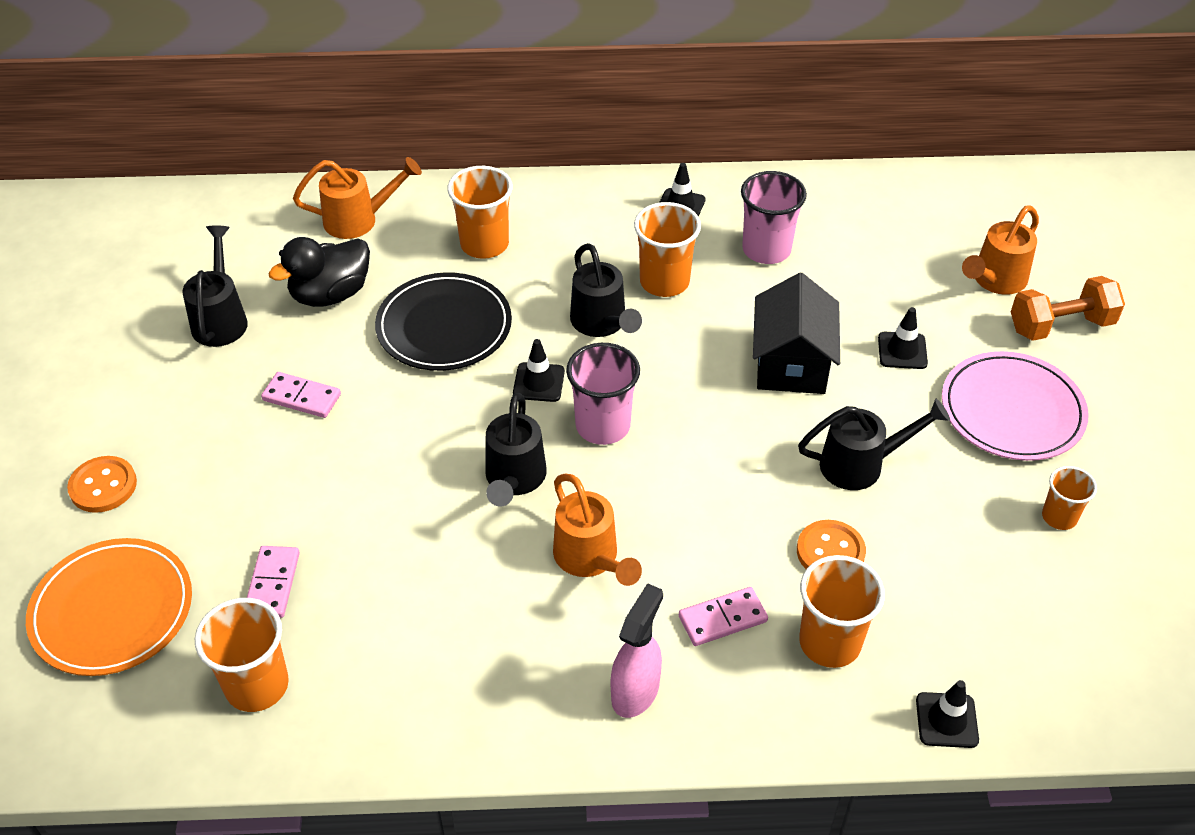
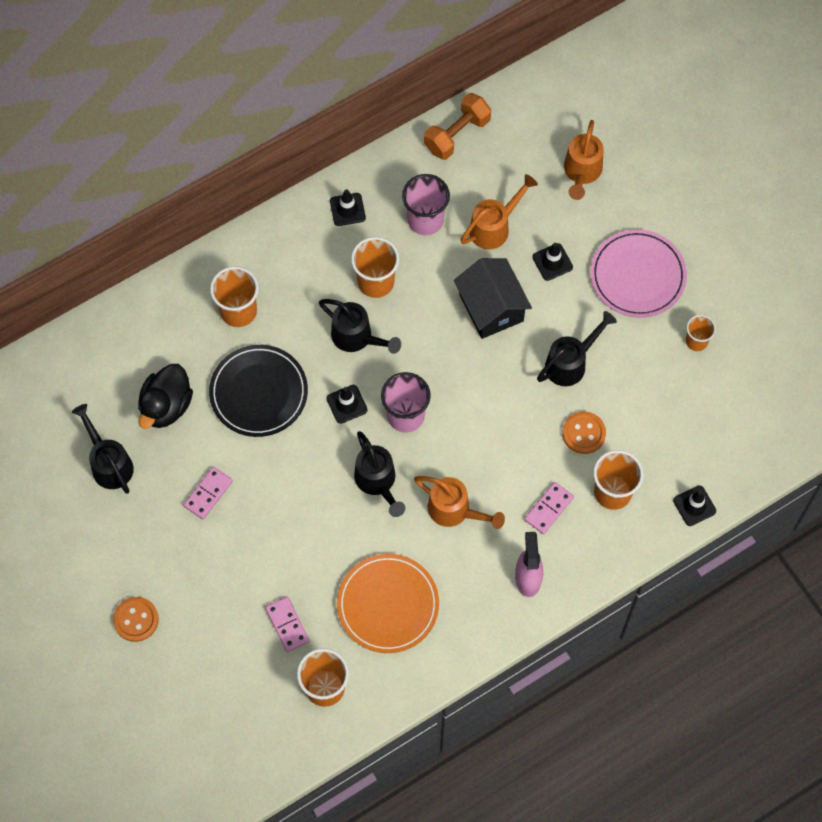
camera: 30 degrees left, 20 degrees up
(112, 610) = (209, 691): orange plate -> orange plate (388, 605)
(302, 397) = (208, 493): pink domino -> pink domino turned 45 degrees counterclockwise
(358, 220) = (138, 334): orange watering can -> orange watering can (494, 227)
(1060, 326) = (637, 191): orange dumbbell -> orange dumbbell (457, 134)

